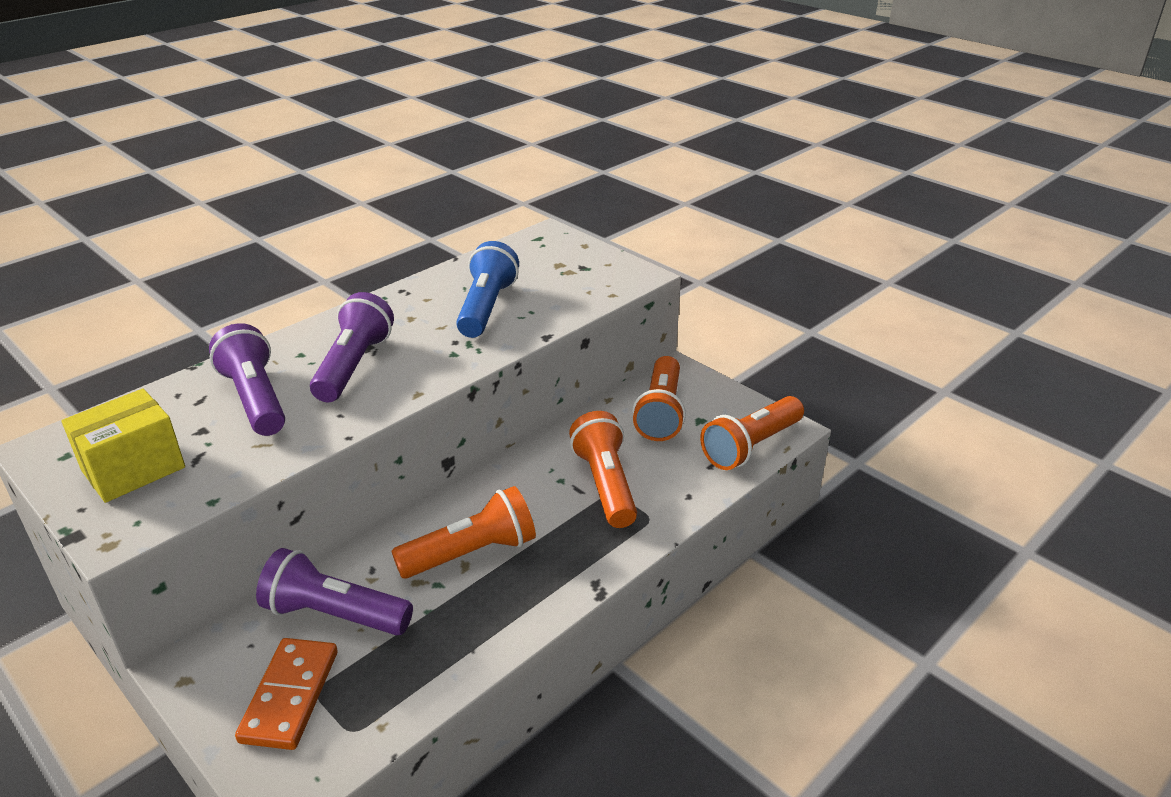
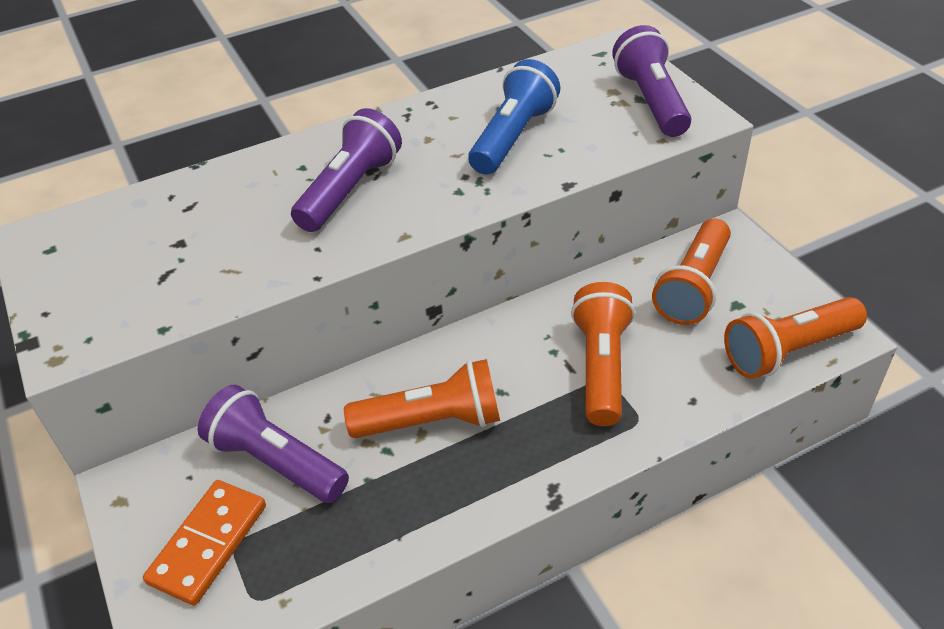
camera: 20 degrees right, 10 degrees up
(133, 469) = (104, 277): yellow box -> none
(255, 399) = (241, 214): purple flashlight -> purple flashlight (651, 101)

